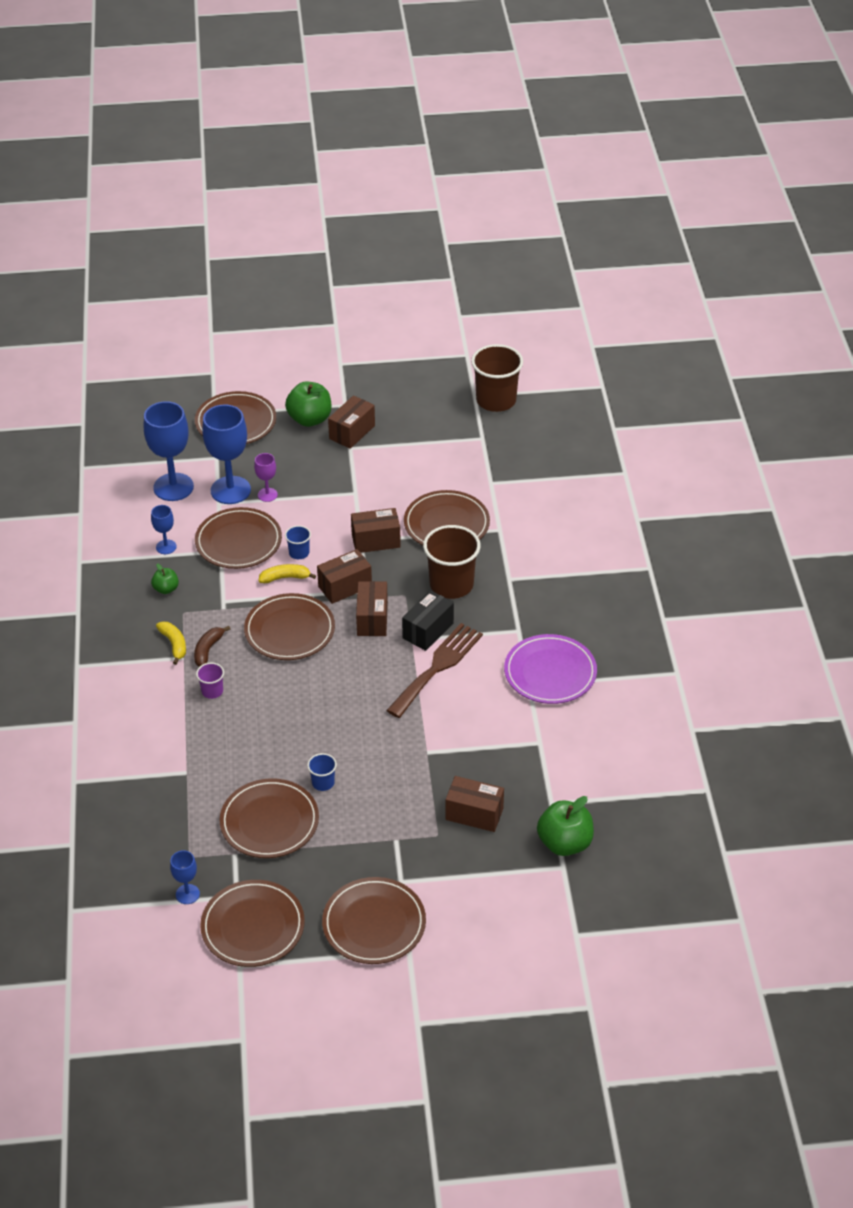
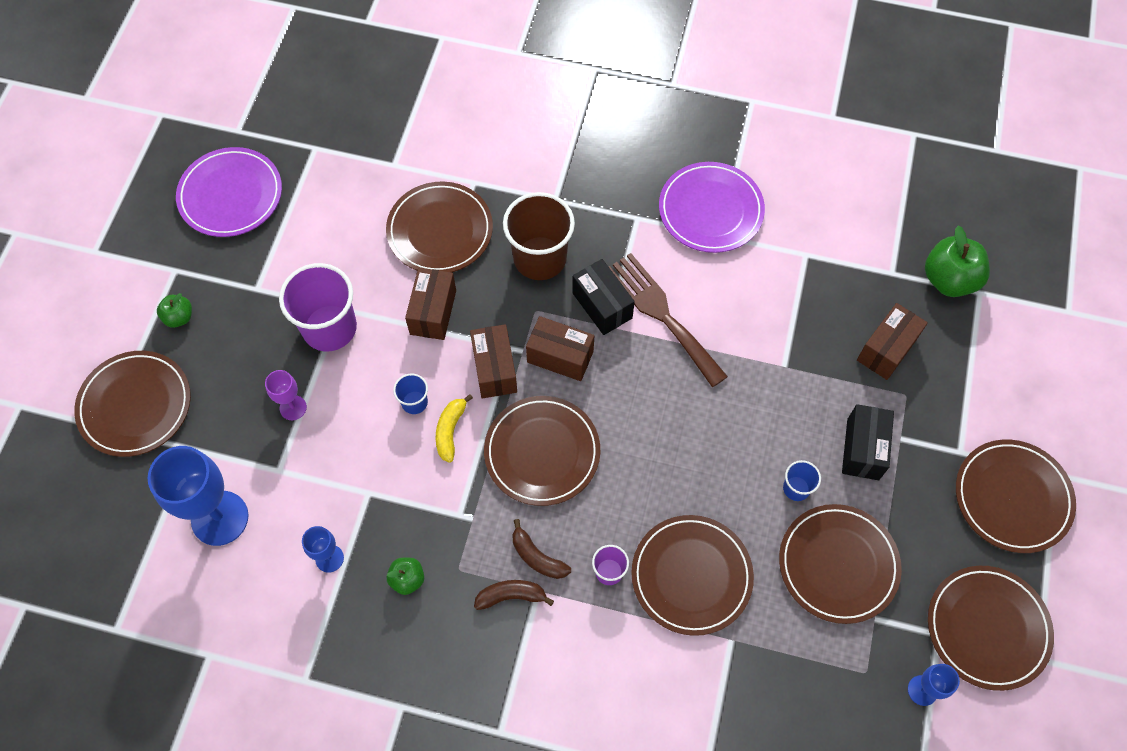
camera: 70 degrees left, 20 degrees up
(174, 644) = (511, 596): yellow banana -> brown banana
(230, 490) = (262, 449): blue goblet -> none
(238, 542) = (362, 466): brown plate -> brown plate (691, 576)
(310, 419) = (179, 317): green apple -> green apple, size x0.54
(337, 493) = (329, 328): none -> purple cup
(352, 432) = (229, 278): brown box -> none
(375, 817) = (862, 449): none -> black box
(418, 410) = (231, 195): none -> purple plate
(496, 400) = (258, 112): brown cup -> none

